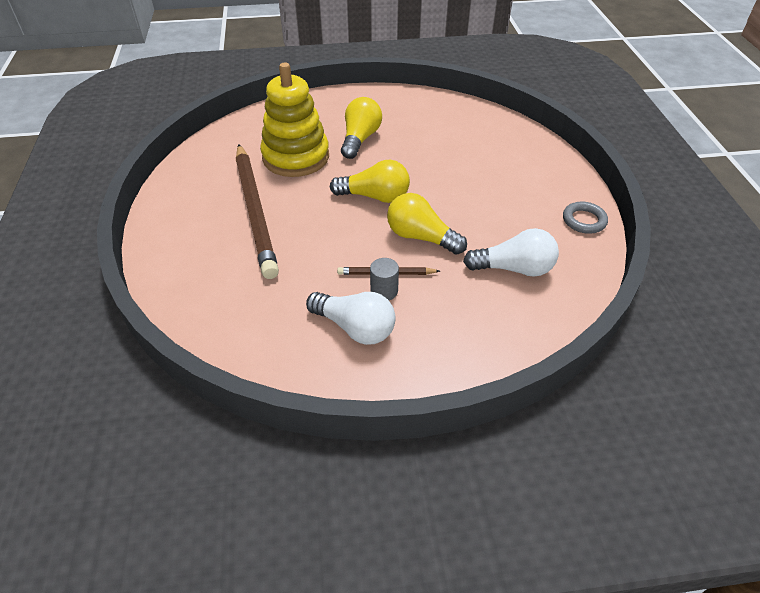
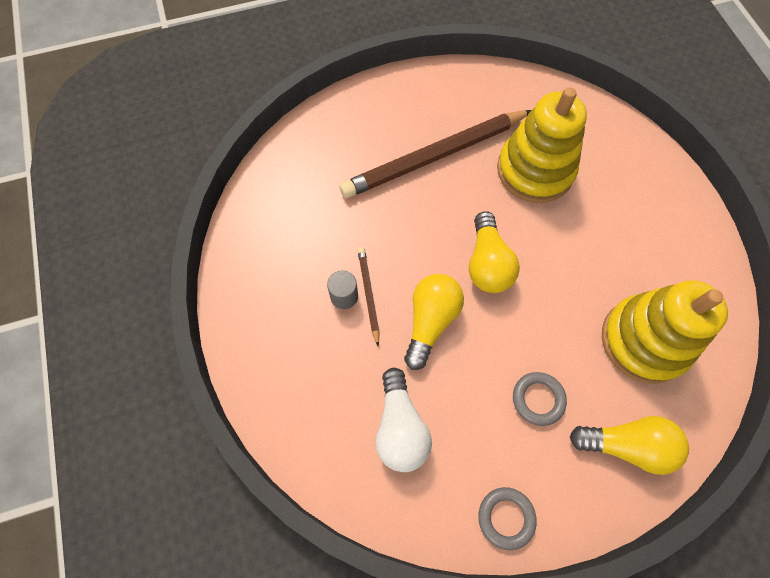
camera: 80 degrees right, 20 degrees up
(355, 328) = (294, 278): white light bulb -> none
(360, 139) = (593, 228): yellow light bulb -> yellow light bulb (626, 445)
(455, 134) = (644, 340): none -> yellow stacking toy
(495, 190) = (538, 399): none -> grey ring

